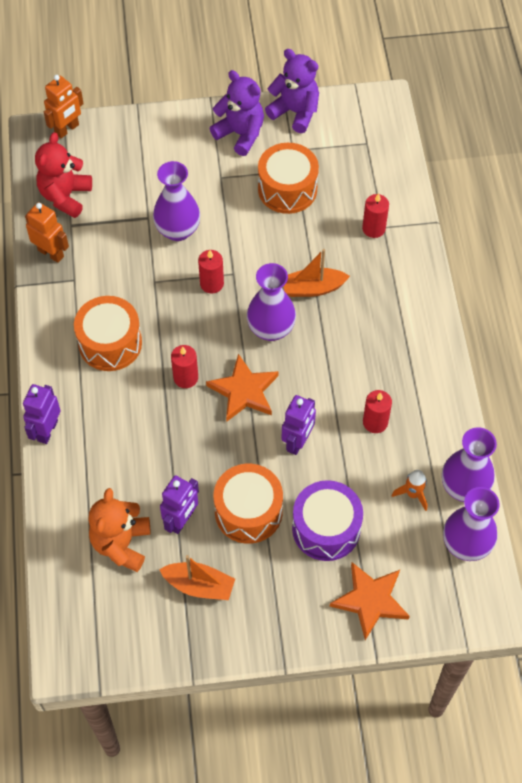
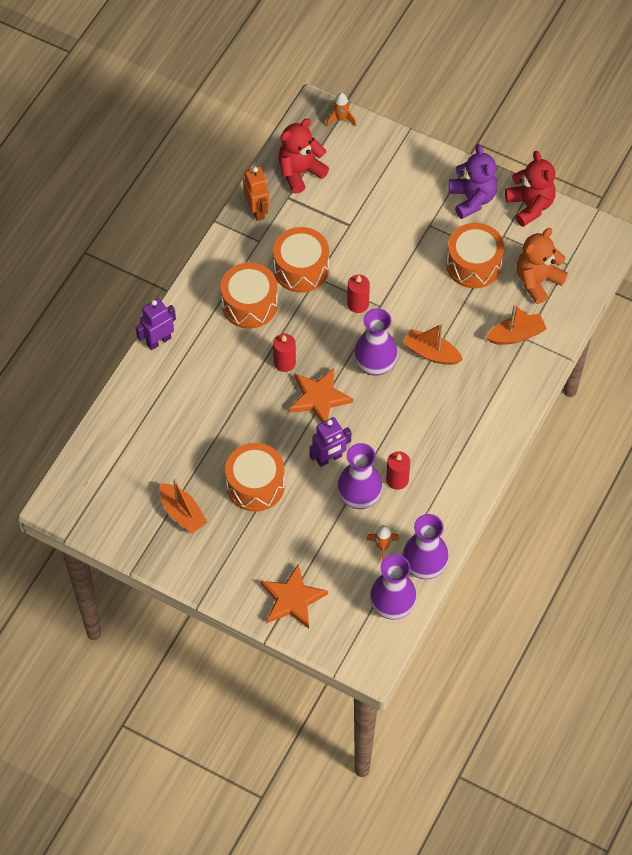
camera: 35 degrees right, 0 degrees up
(67, 129) = (341, 119): orange robot -> orange rocket
(121, 544) = (151, 451): orange teddy bear -> orange teddy bear (537, 281)
(134, 282) = (301, 269): none -> orange drum
(178, 230) = (364, 248): purple vase -> purple vase (359, 497)
(181, 520) = (204, 461): purple robot -> none
(295, 112) = (530, 206): purple teddy bear -> red teddy bear
(326, 528) = (300, 531): purple drum -> none
(373, 228) = (516, 335): red candle -> orange boat

